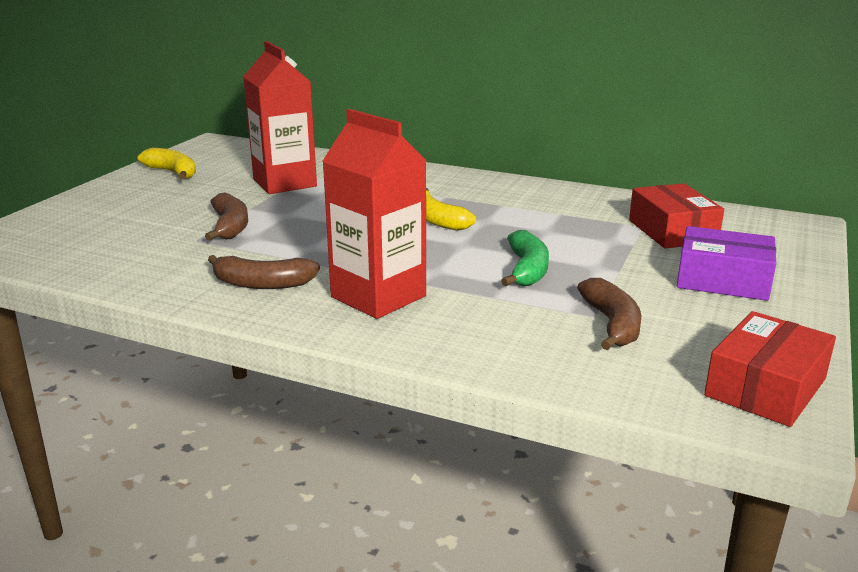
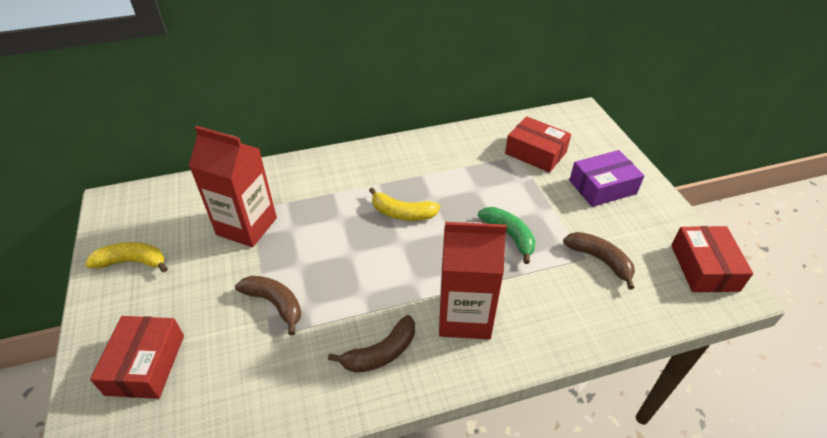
camera: 40 degrees left, 20 degrees up
(93, 219) = (146, 364): none -> red box

